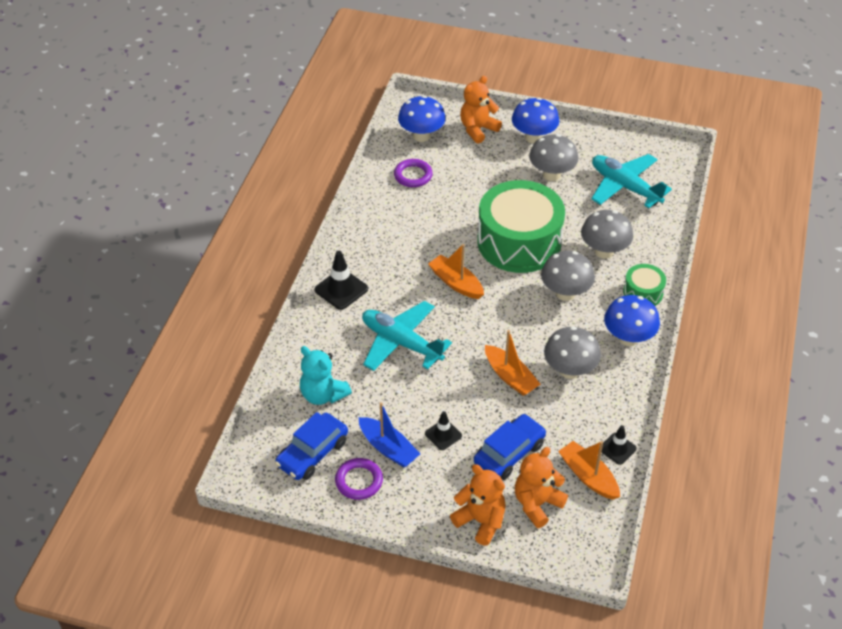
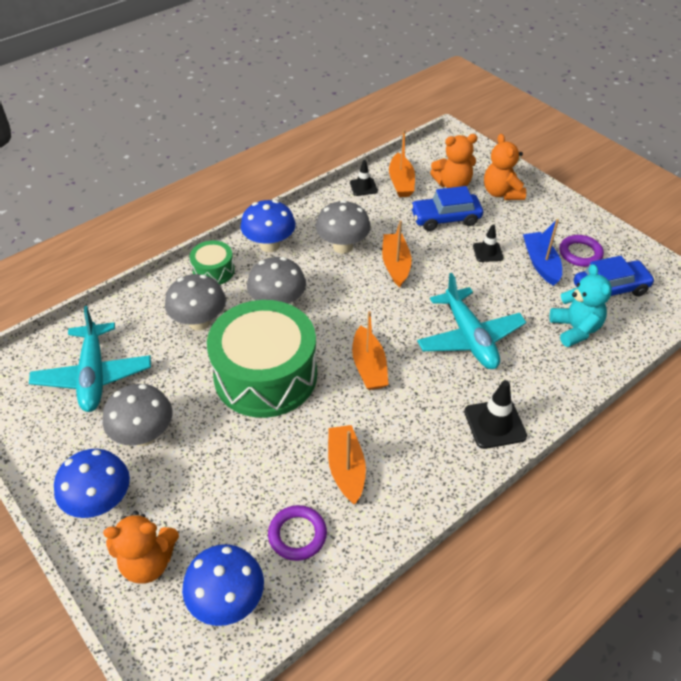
camera: 145 degrees left, 0 degrees up
(415, 217) = (346, 468): none -> orange boat

